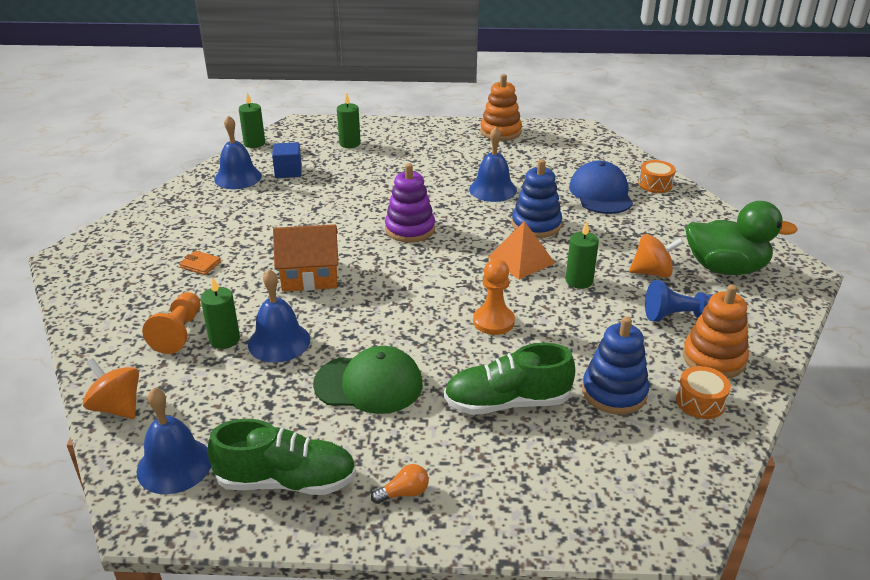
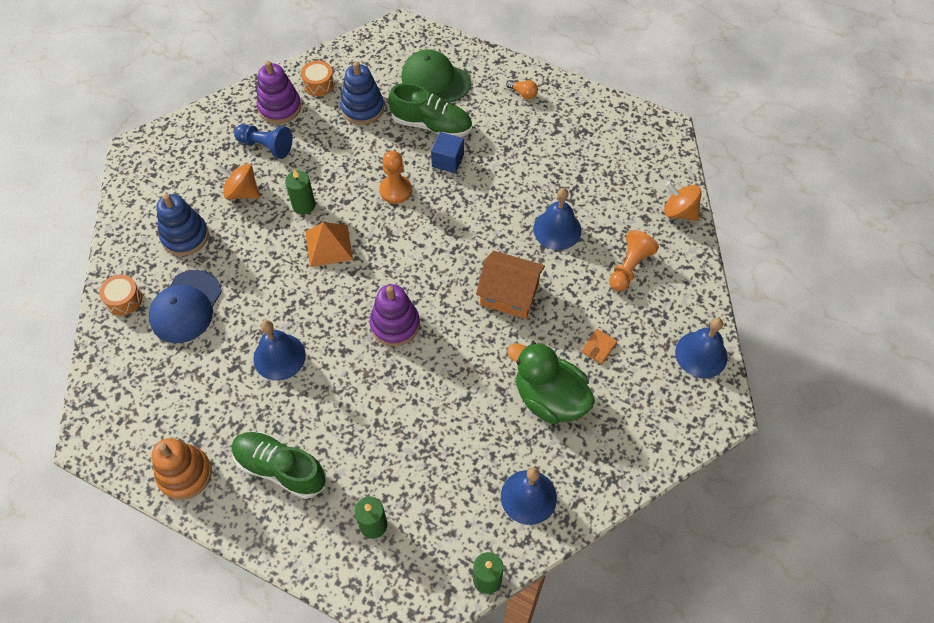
camera: 155 degrees left, 25 degrees up
(117, 407) = (679, 211): orange spinning top -> orange spinning top turned 150 degrees clockwise
(174, 465) = (647, 155): blue bell -> blue bell (701, 354)
(200, 265) = (598, 347): orange wallet -> orange wallet turned 75 degrees clockwise
(224, 339) = (596, 247): green candle -> none
(287, 481) = (584, 122): green shoe -> green shoe (280, 468)
(288, 171) = (469, 486): blue cube -> blue cube (447, 160)
(369, 384) = (510, 169): green cap -> green cap (435, 79)
(404, 493) = (523, 93): orange light bulb -> orange light bulb turned 150 degrees counterclockwise
(536, 225) = (282, 285): blue stacking toy -> blue stacking toy (185, 236)
(713, 358) = (279, 107): orange stacking toy -> purple stacking toy
(725, 268) = (184, 175): green duck -> green duck (549, 398)

